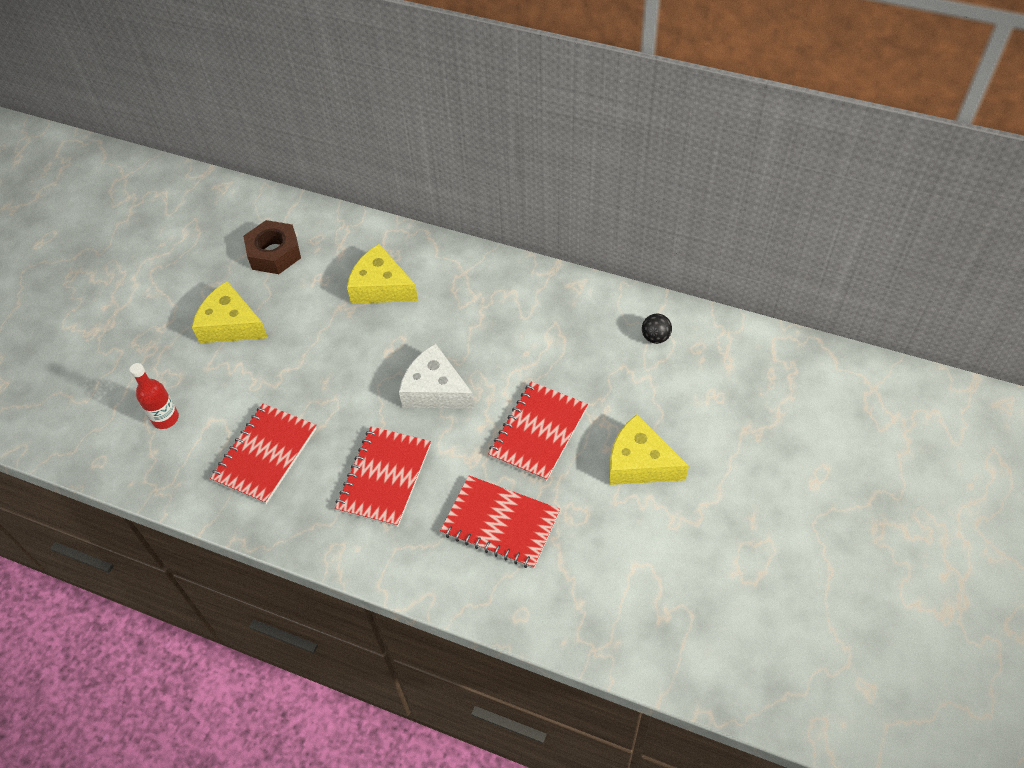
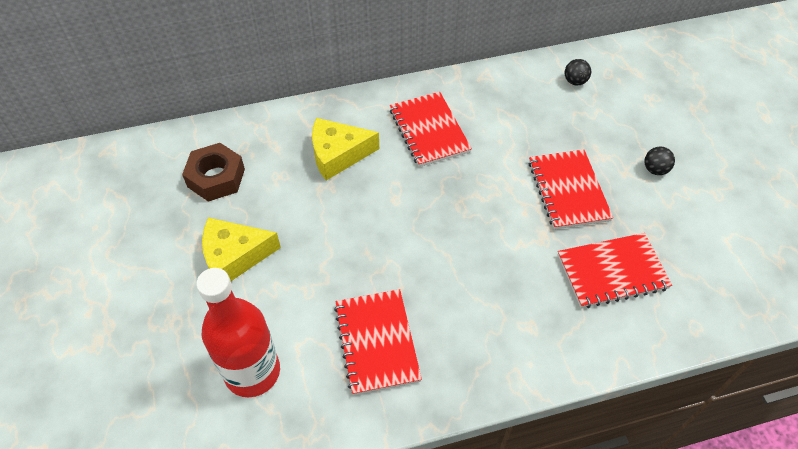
camera: 40 degrees left, 0 degrees up
(165, 418) = (252, 372): red bottle -> red bottle, size x1.87
(384, 478) = (493, 295): red notebook -> red notebook (429, 131)
(435, 390) = (462, 206): white cheese -> none
(639, 463) = (655, 169): yellow cheese -> black ball

